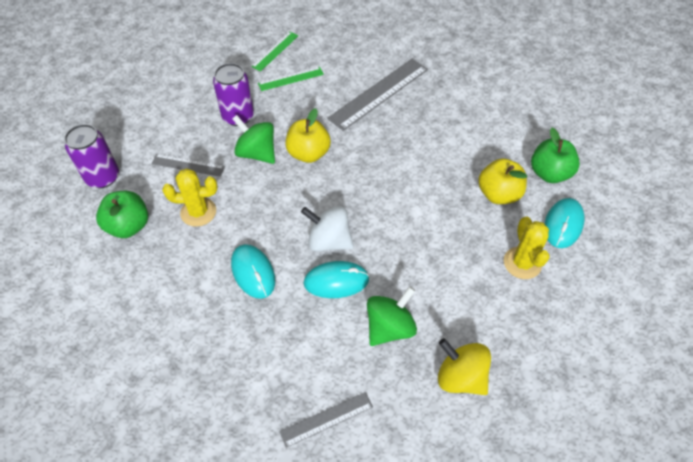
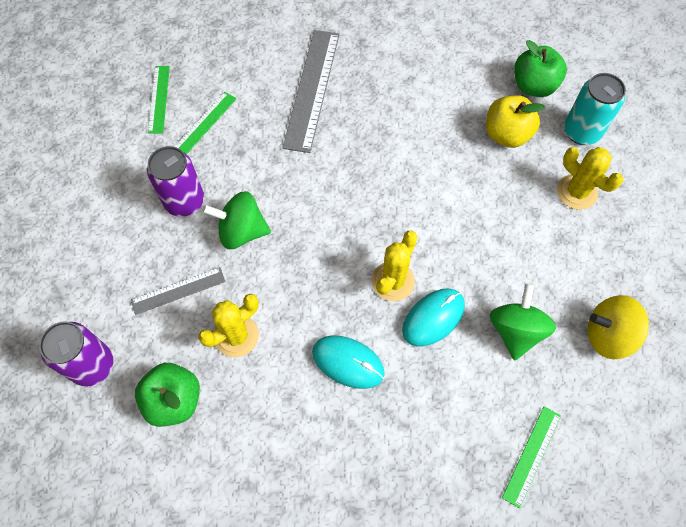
camera: 35 degrees left, 10 degrees up
(308, 153) = (296, 199): yellow apple -> none
(326, 419) = (532, 456): grey ruler -> green ruler
(329, 241) = (393, 281): white spinning top -> yellow cactus
(563, 224) = (581, 131): turquoise mouse -> turquoise can

